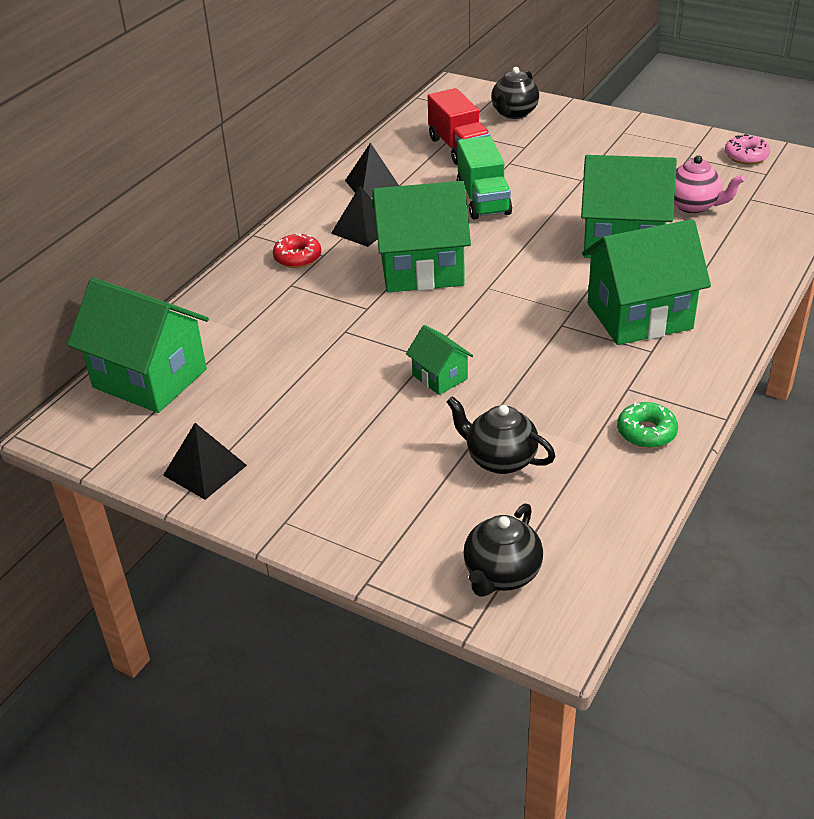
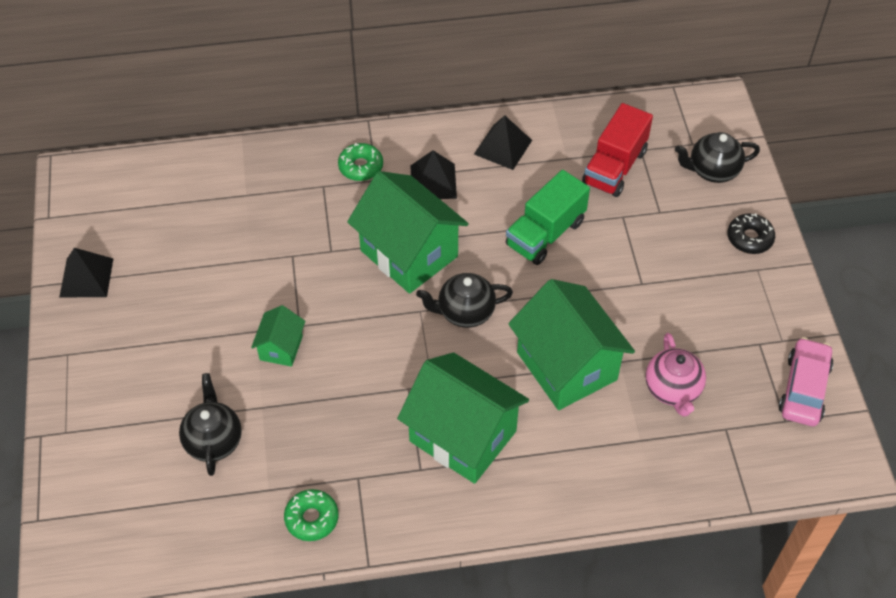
camera: 50 degrees right, 15 degrees up
(150, 378) = (155, 182): green house -> none
(297, 257) = (361, 167): red donut -> green donut
(501, 575) = (96, 509): black teapot -> black teapot (464, 312)
(592, 124) = (749, 238): none -> black donut
(746, 156) = (804, 389): pink donut -> pink car

